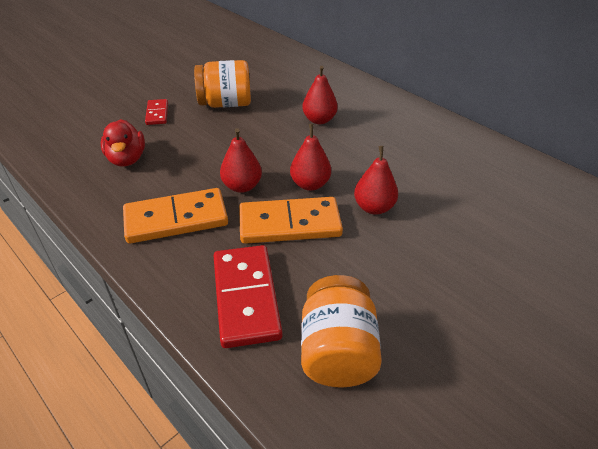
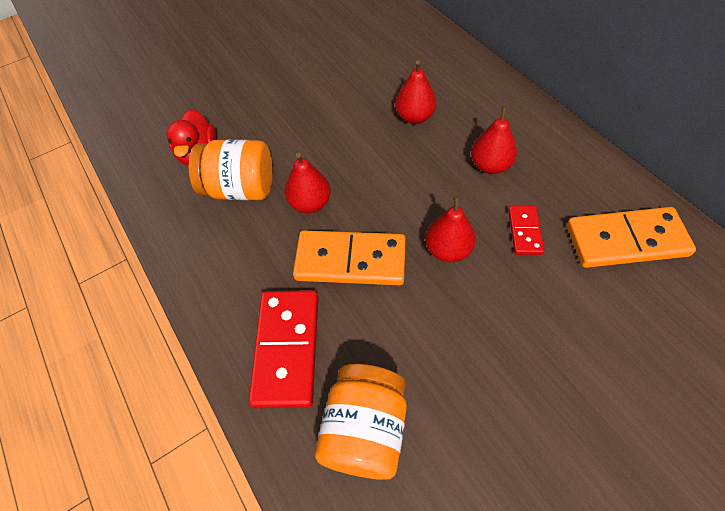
camera: 15 degrees right, 15 degrees up
(157, 114) = (239, 92): red domino -> red domino (524, 231)
(176, 219) = (235, 239): orange domino -> orange domino (626, 240)
(225, 104) = (314, 84): orange jar -> orange jar (240, 188)
(310, 184) = (384, 209): red pear -> red pear (490, 165)

